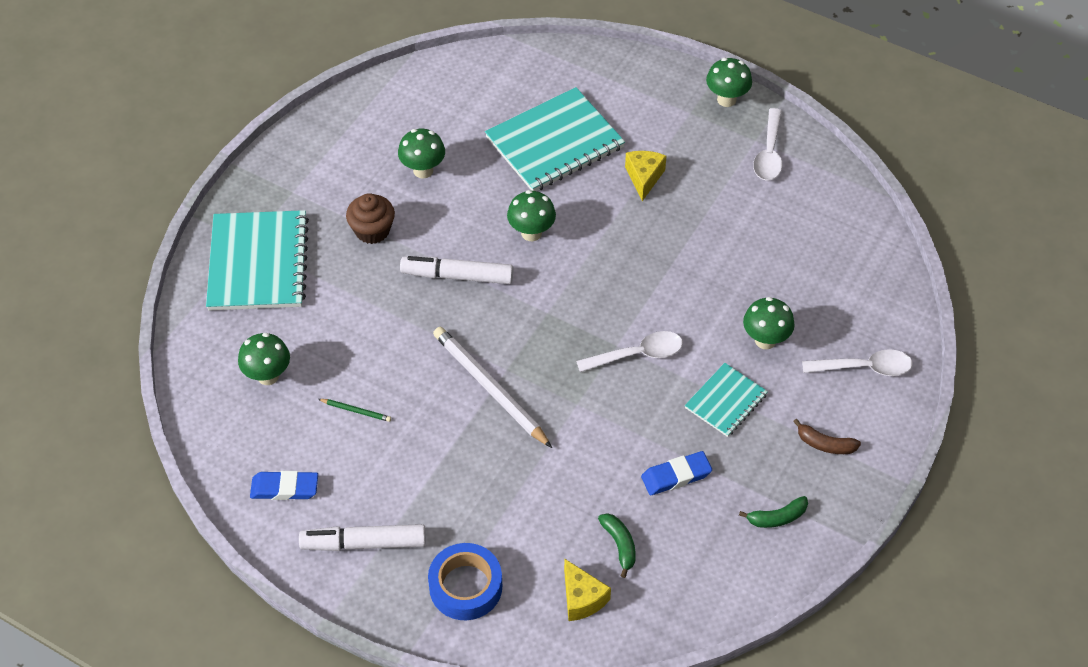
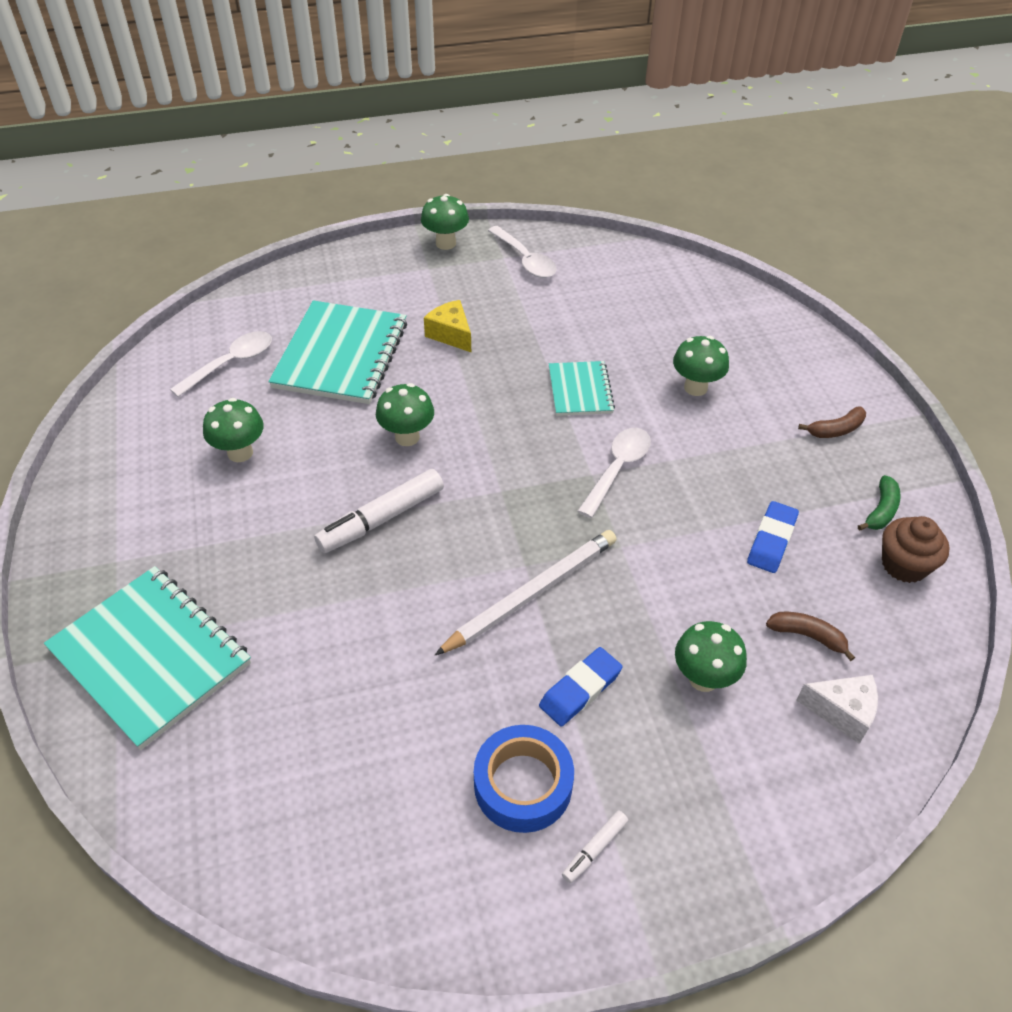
camera: 45 degrees left, 5 degrees down
(268, 376) = (290, 763): green mushroom -> green mushroom (703, 678)
(284, 488) = (444, 869): blue eraser -> blue eraser (580, 689)
(356, 411) = (427, 720): green pencil -> none
(364, 543) = (594, 849): white marker -> white marker, size x0.49
(372, 230) = (247, 538): brown cupcake -> brown cupcake (904, 565)
(465, 586) = (738, 798): blue tape -> blue tape (523, 784)
(490, 388) = (531, 593): white pencil -> white pencil turned 135 degrees clockwise
(582, 598) = (842, 712): yellow cheese -> white cheese
(619, 545) = (807, 636): green banana -> brown banana
(726, 401) = (729, 453): turquoise notebook -> turquoise notebook (580, 390)
(864, 368) = (785, 357): white spoon -> white spoon (231, 363)

